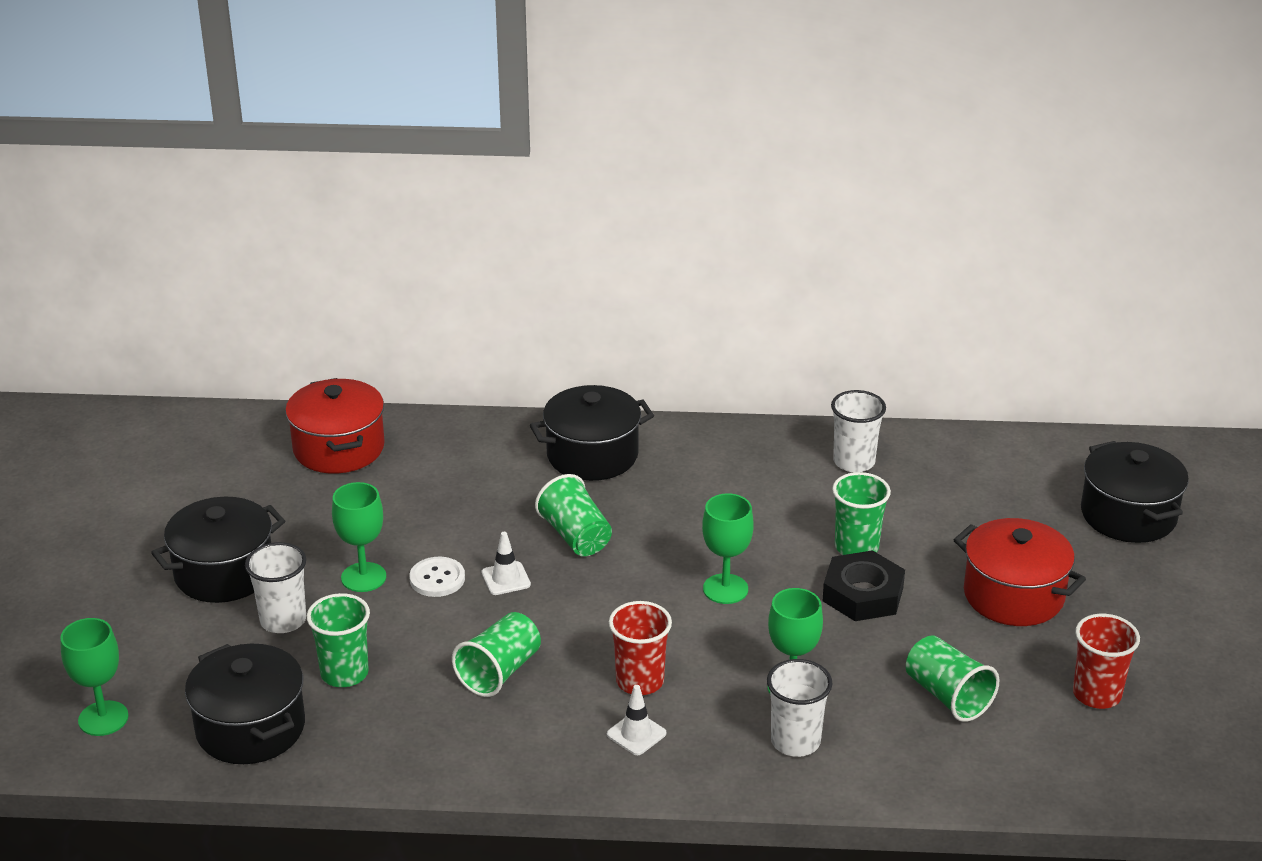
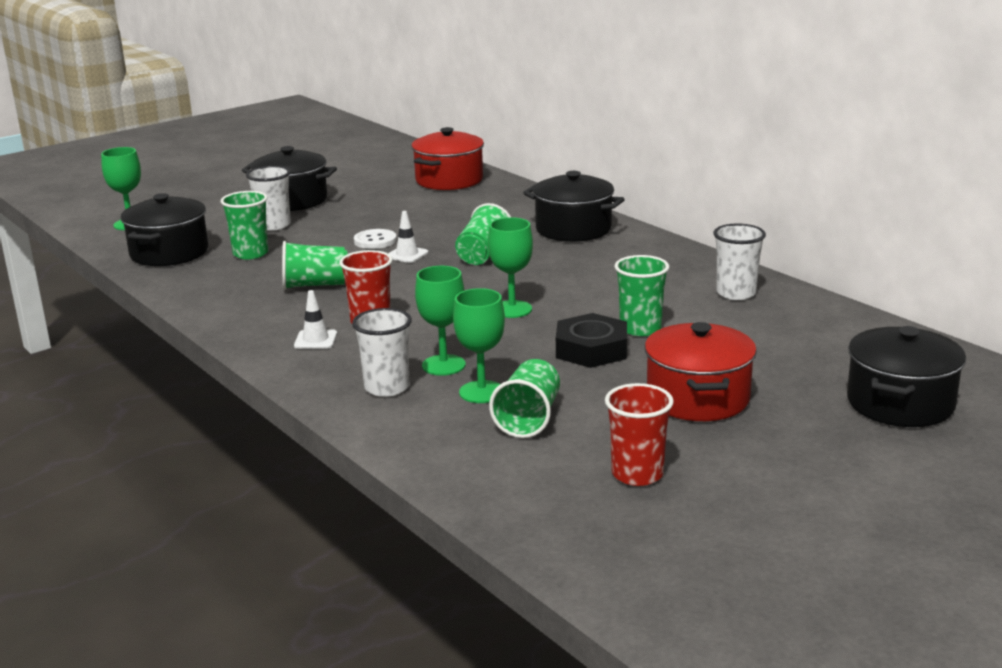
camera: 50 degrees right, 10 degrees down
(363, 577) = (344, 226): green goblet -> green goblet (481, 392)

